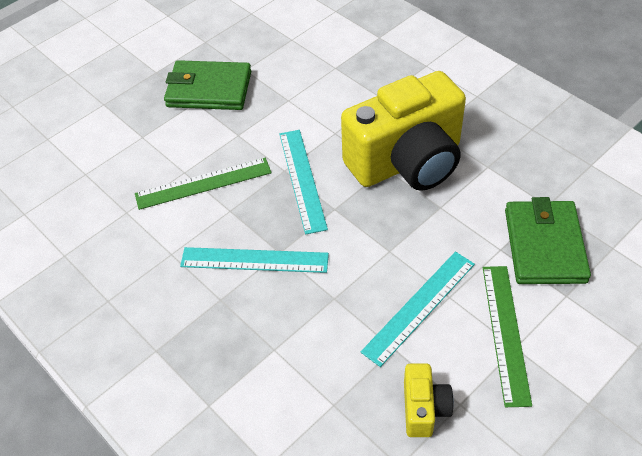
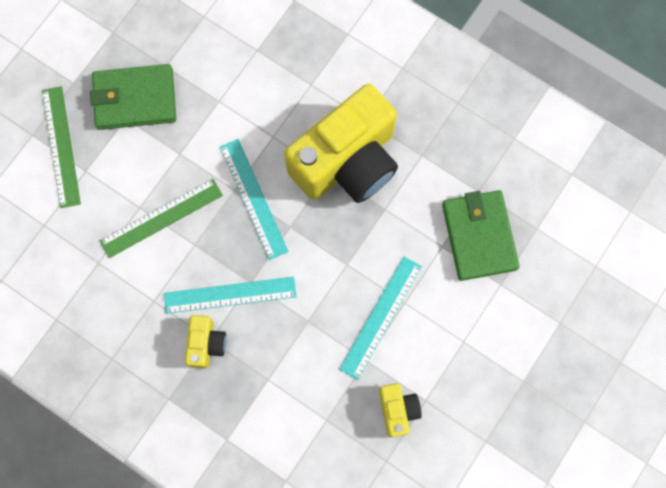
camera: 15 degrees left, 25 degrees up
(215, 302) = (206, 344): none -> yellow camera
(506, 333) = (454, 329): green ruler -> green ruler (61, 146)

